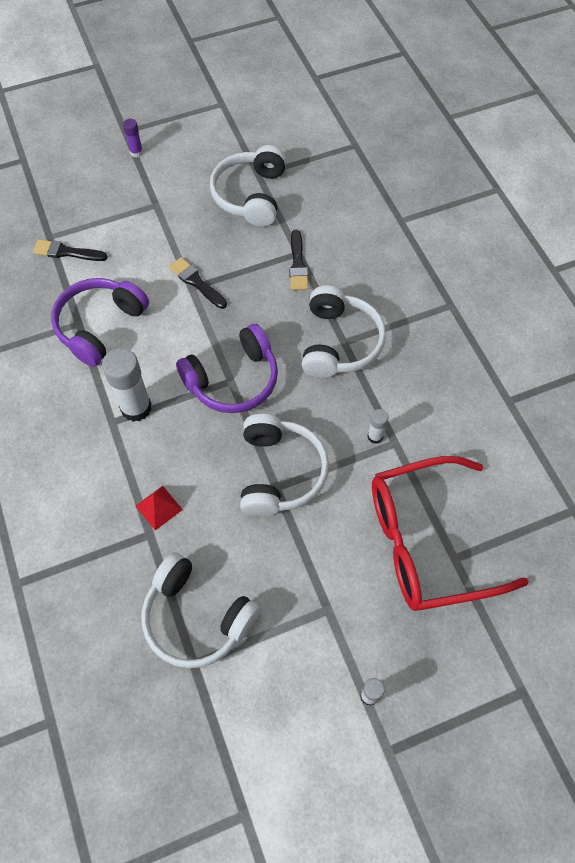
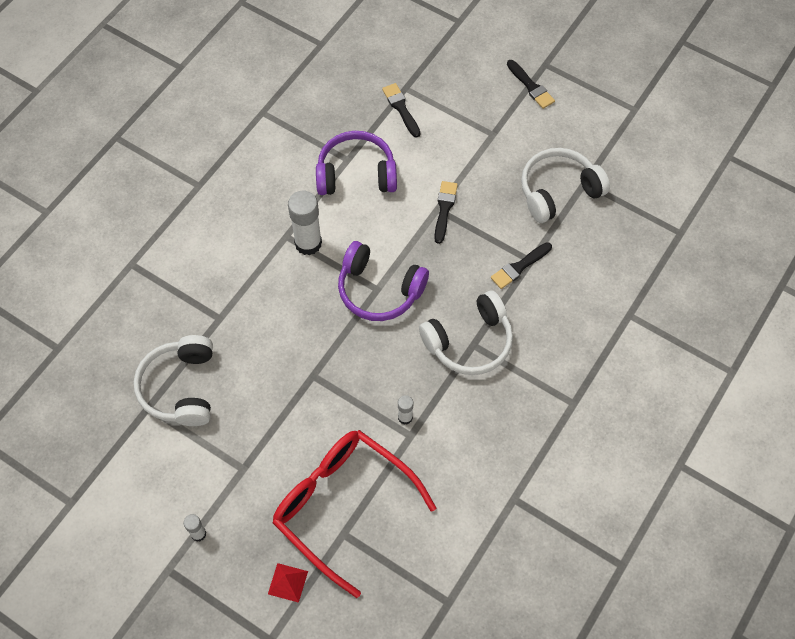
camera: 55 degrees right, 0 degrees up
(136, 152) = (531, 86): purple glue stick -> black brush
(159, 507) = (243, 310): red pyramid -> red pyramid (288, 582)
(279, 472) = (326, 370): white headphones -> none

